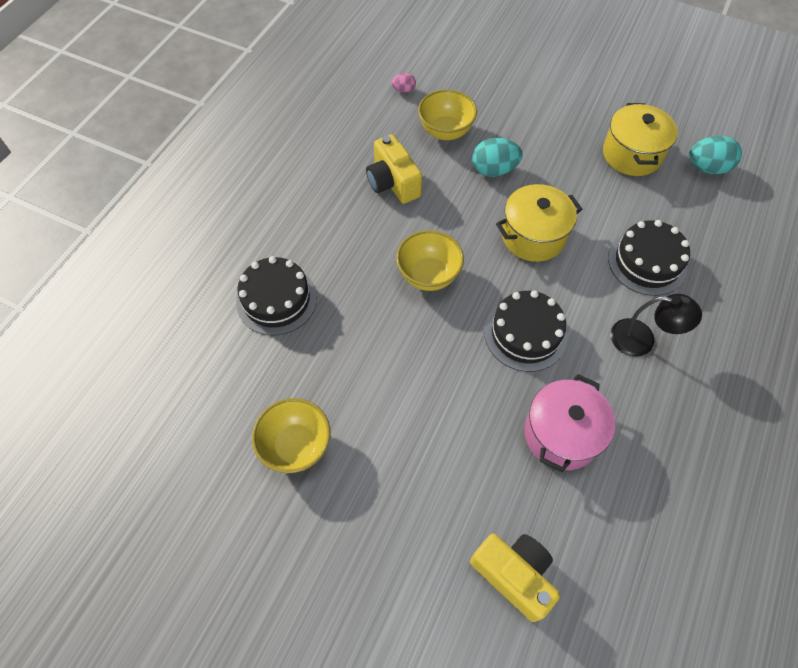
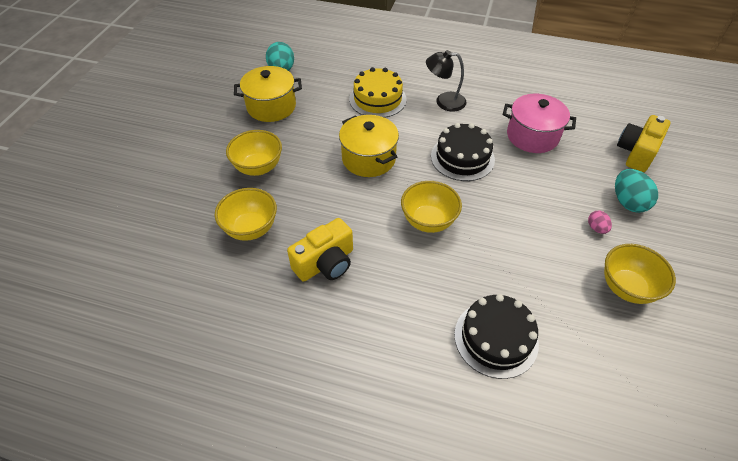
camera: 100 degrees left, 10 degrees down
(403, 90) = (187, 273): pink egg -> pink egg (596, 228)
(494, 170) = (298, 188): turquoise egg -> turquoise egg (628, 202)
(528, 139) = (258, 167): none -> yellow bowl
(642, 340) = (444, 101): black lamp -> black lamp turned 90 degrees counterclockwise
(647, 262) = (377, 99): black cake -> yellow cake

